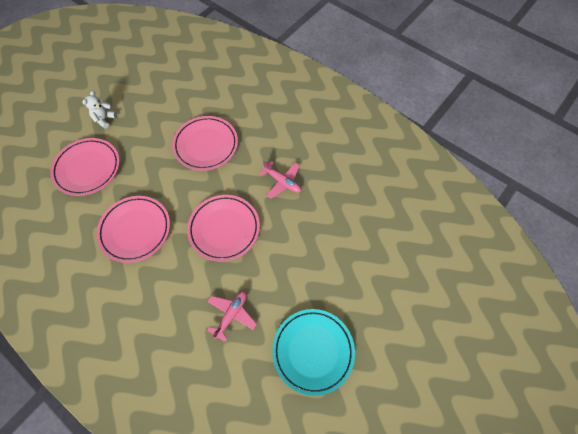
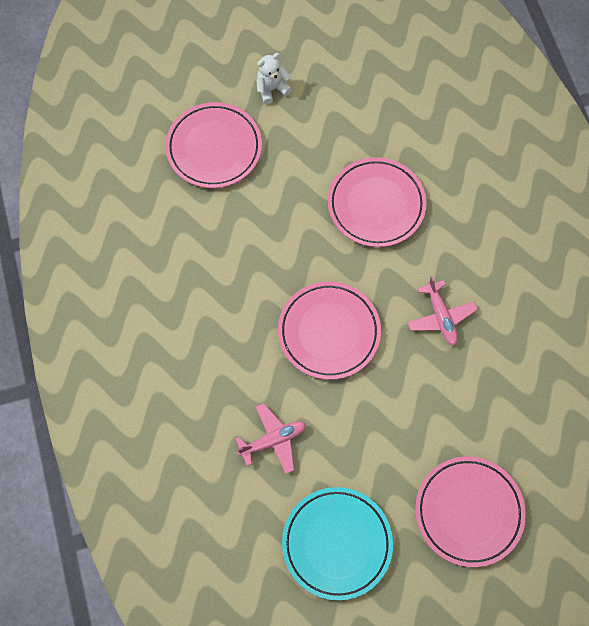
camera: 35 degrees right, 5 degrees up
(135, 230) = (225, 266): pink plate -> pink plate (469, 512)

